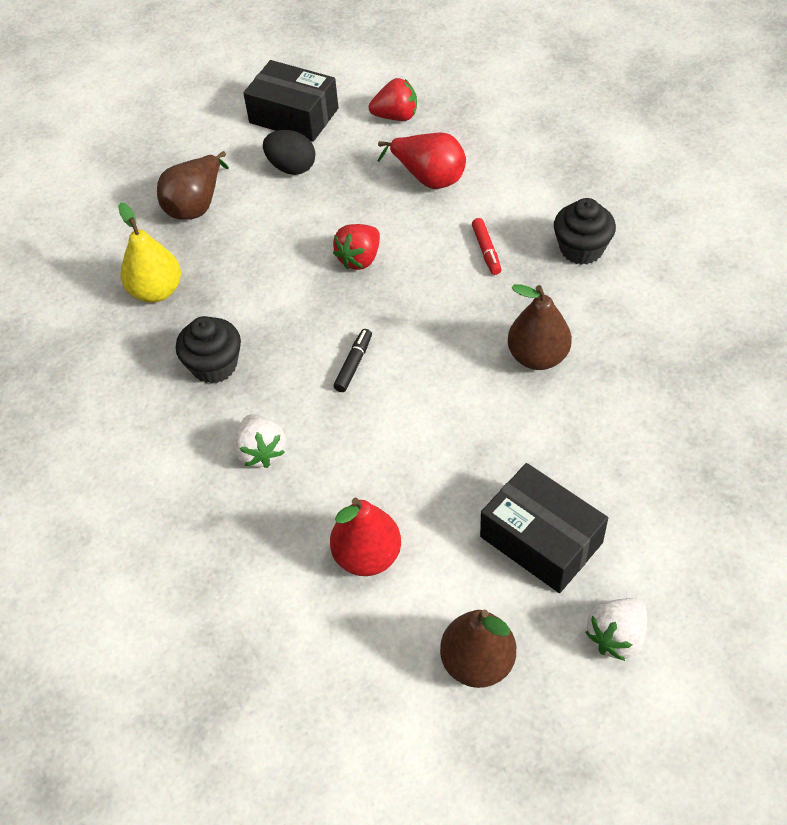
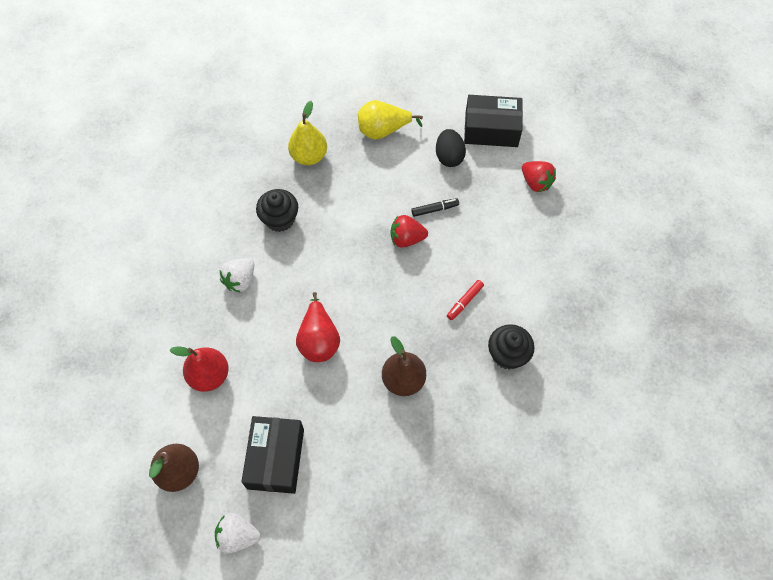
camera: 50 degrees right, 10 degrees up
(196, 205) = (383, 130): brown pear -> yellow pear
(294, 115) = (491, 129): black box -> black box turned 75 degrees counterclockwise
(354, 364) = (329, 286): black marker -> black marker (435, 209)
(428, 178) = (499, 233): red pear -> red pear (319, 340)

